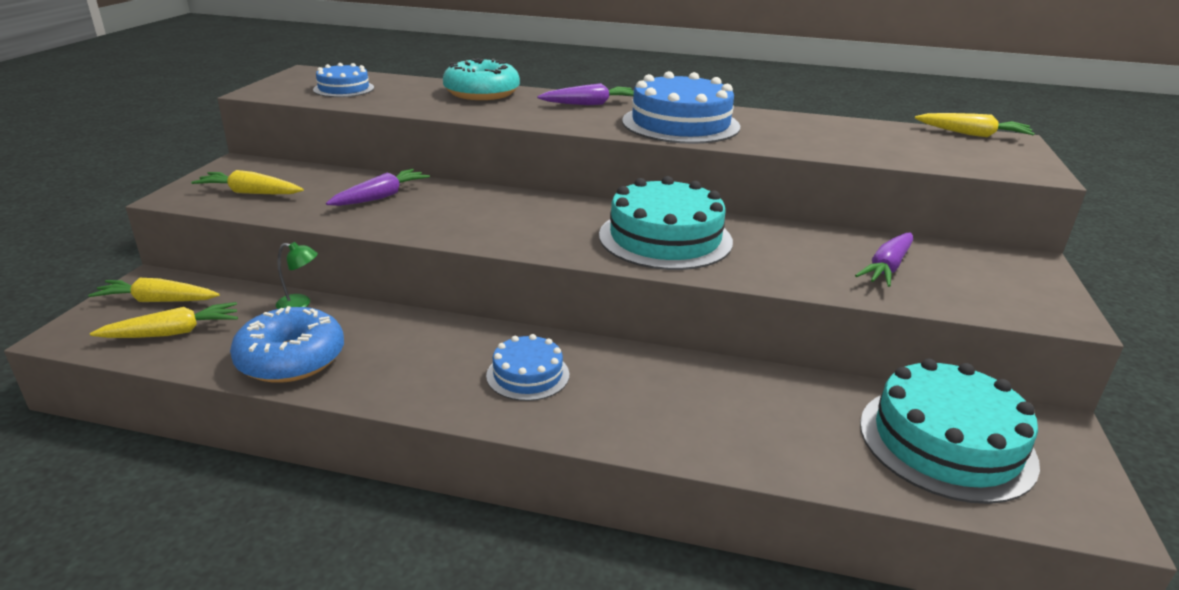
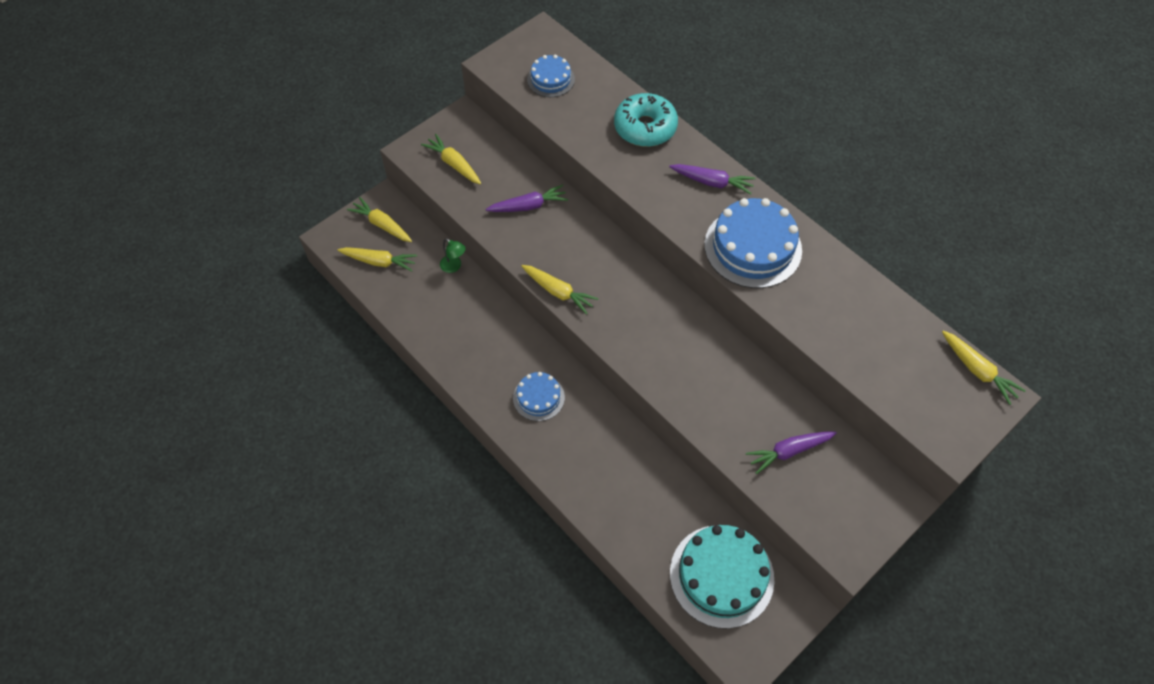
camera: 35 degrees right, 30 degrees up
(291, 359) = (427, 317): blue donut -> none
(483, 241) = (558, 292): none -> yellow carrot
(665, 238) = (673, 345): turquoise cake -> none

